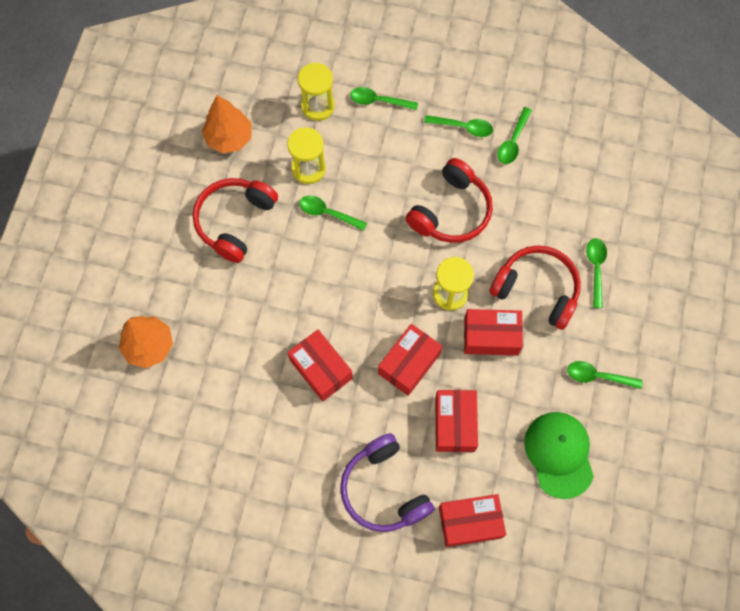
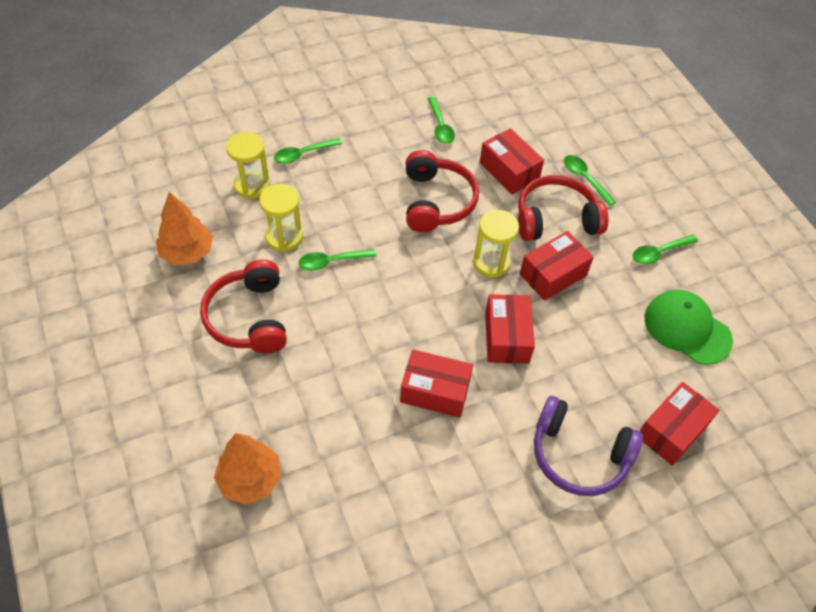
camera: 40 degrees left, 15 degrees down
(454, 424) = (587, 360): red box -> red box (509, 171)
(463, 127) = (391, 137): green spoon -> none

